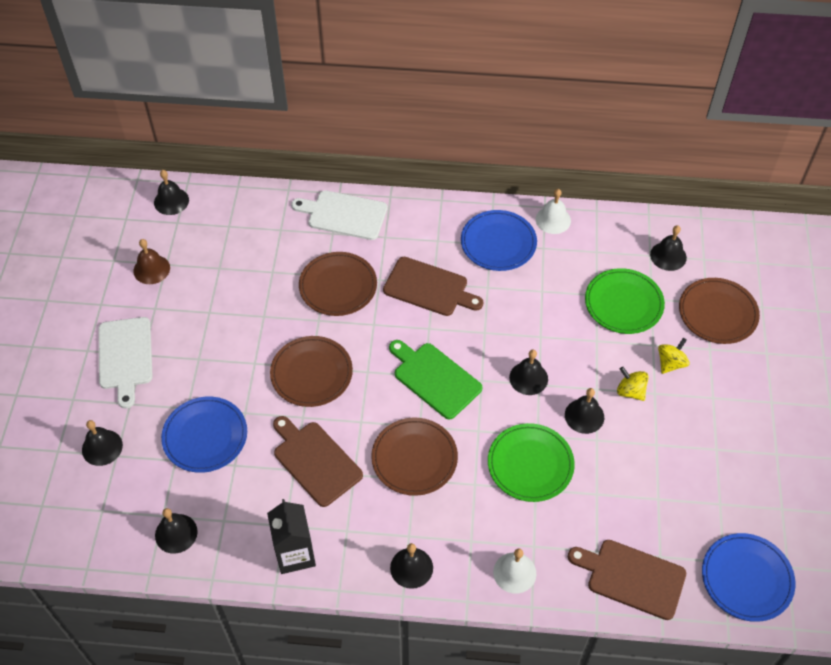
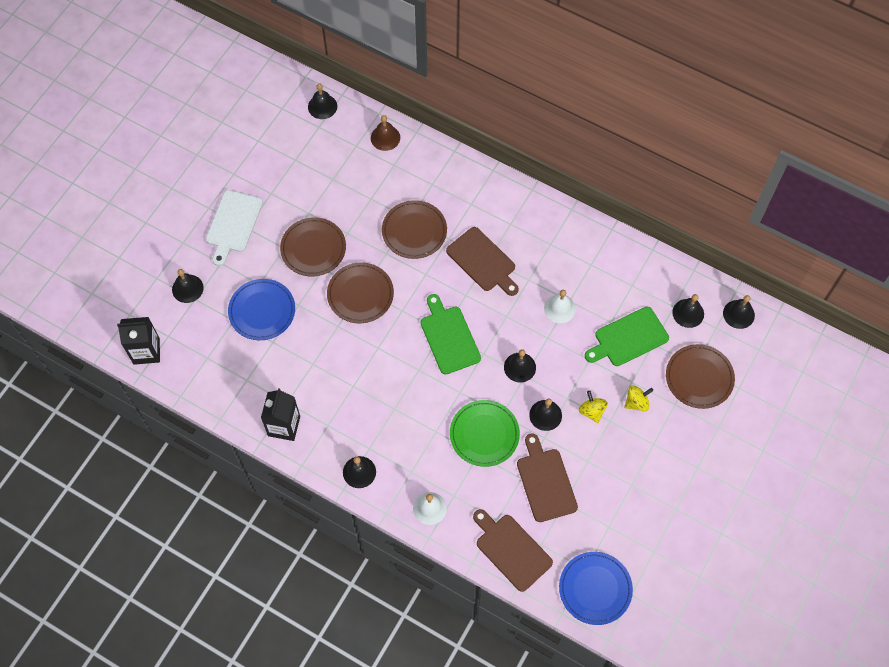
camera: 25 degrees right, 10 degrees up
(82, 539) = (146, 351): none -> black carton
(151, 269) = (282, 159): brown bell -> brown bell (385, 137)
(176, 533) = (210, 375): black bell -> black bell (738, 314)
(315, 461) = (330, 363): brown cutting board -> brown cutting board (545, 481)
(344, 214) = (448, 171): white cutting board -> none
(414, 458) = (402, 392): brown plate -> brown plate (313, 248)
(498, 243) = (557, 245): blue plate -> none
(553, 220) = (612, 243): white bell -> white bell (559, 308)
(623, 303) = (628, 338): green plate -> green cutting board

